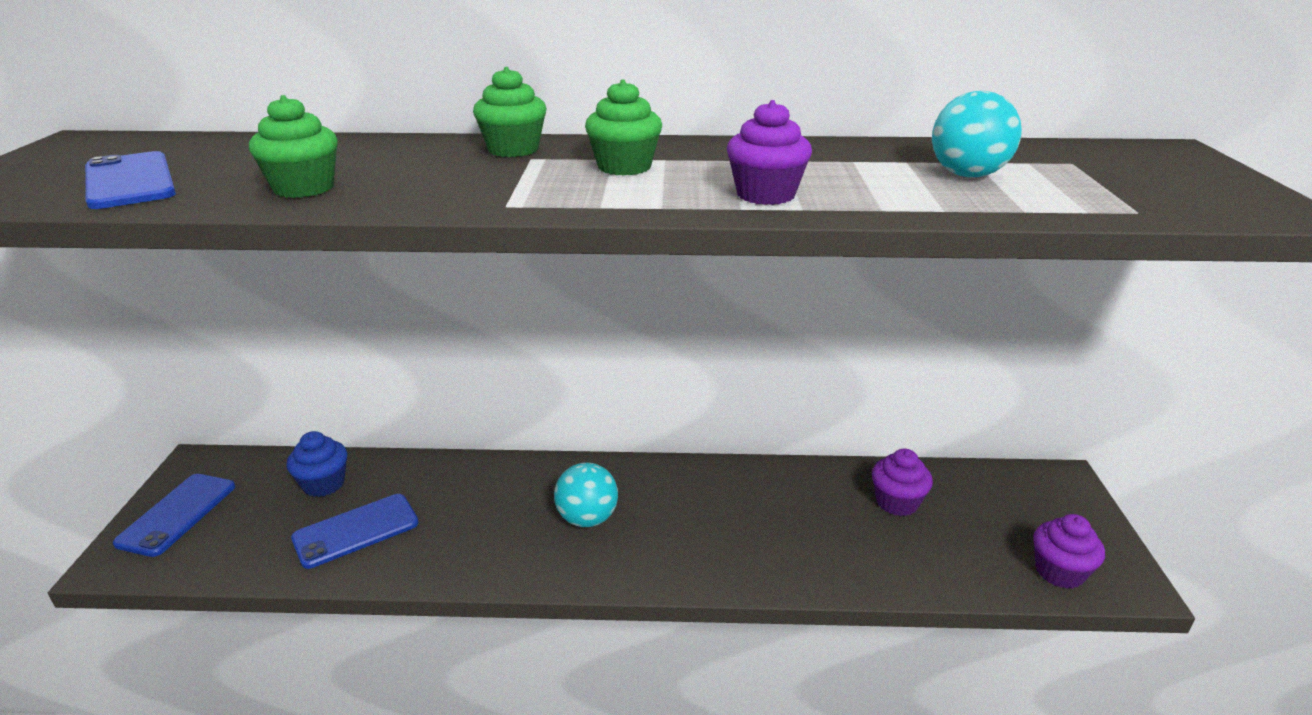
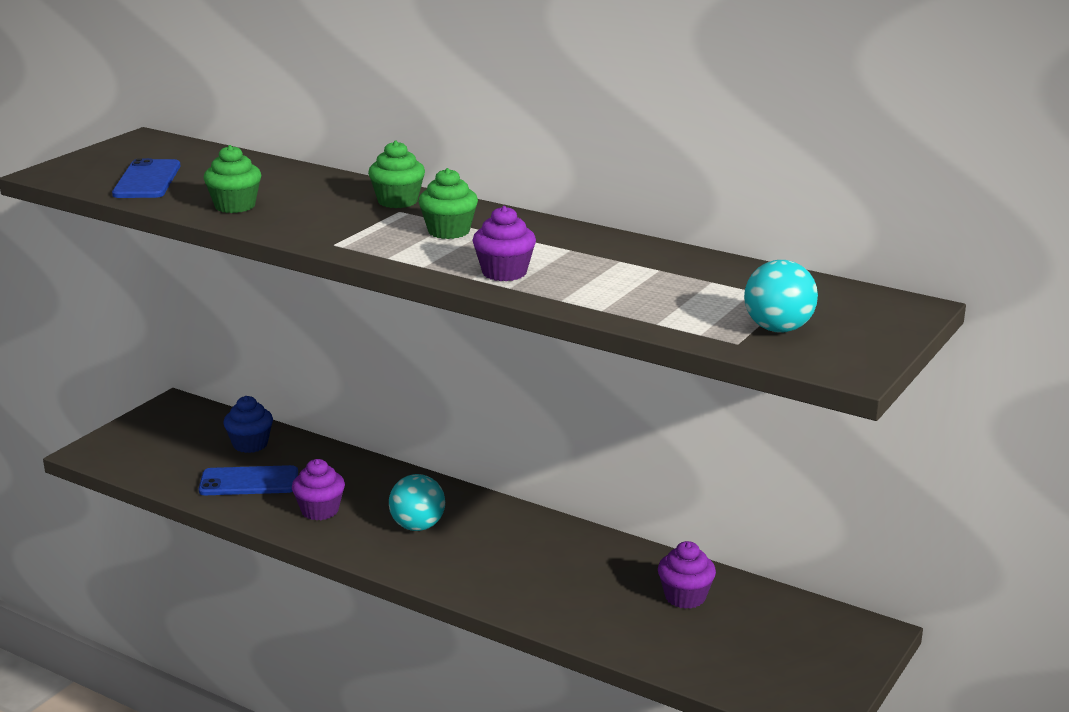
camera: 30 degrees right, 5 degrees down
(177, 514) = (143, 435): blue phone -> none
(967, 175) = (678, 290): turquoise ball -> turquoise ball (778, 329)
(1059, 572) = (762, 686): purple cupcake -> purple cupcake (320, 510)

